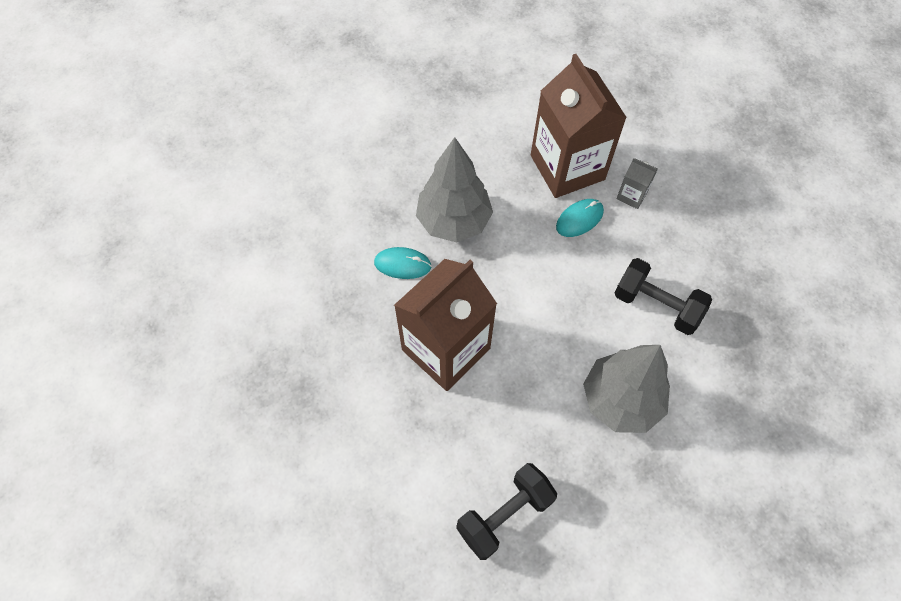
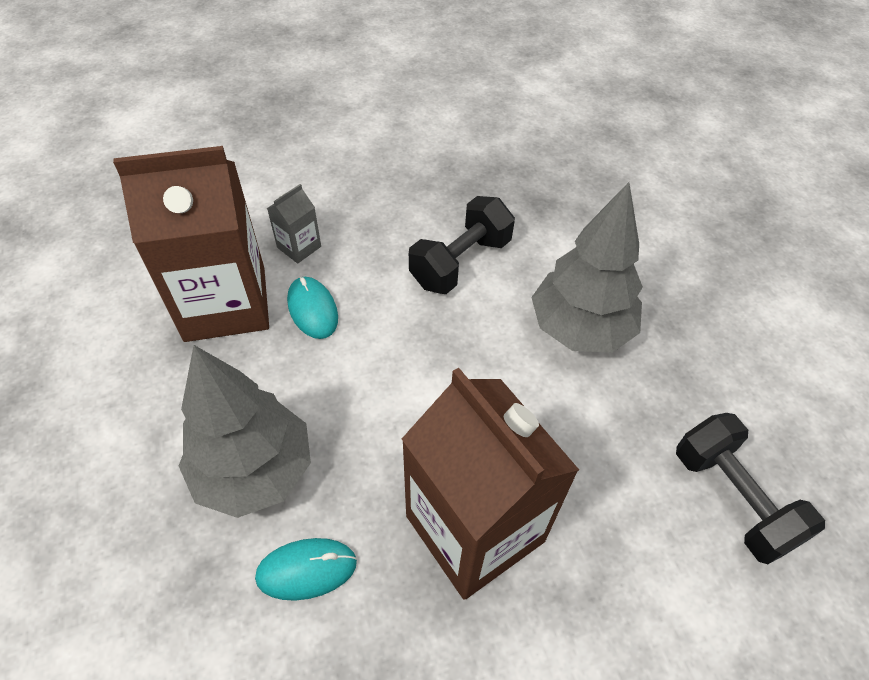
camera: 80 degrees left, 10 degrees down
(402, 264) = (306, 569): turquoise mouse -> turquoise mouse turned 60 degrees clockwise

